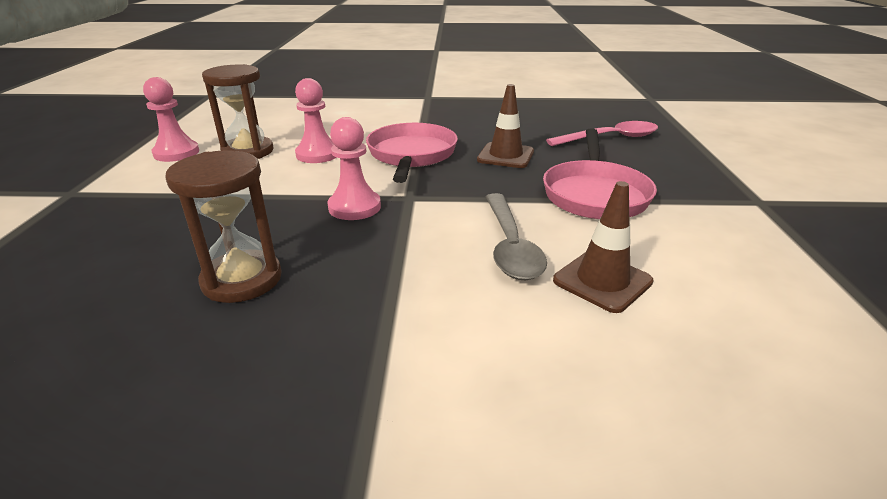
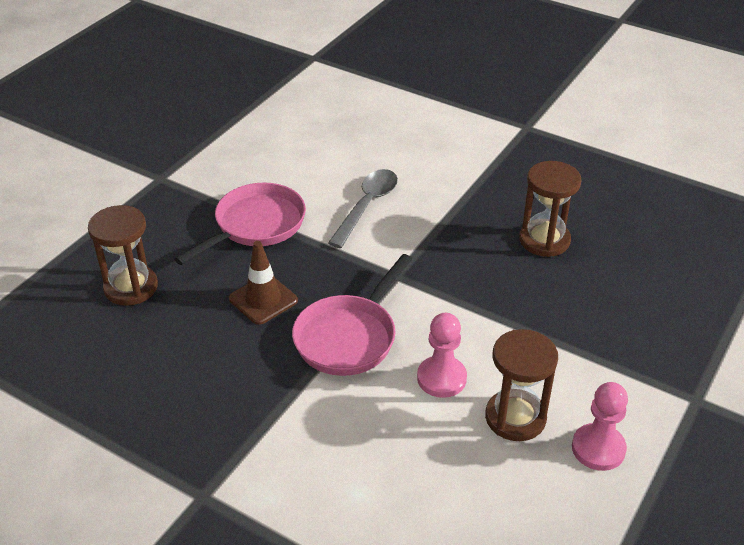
camera: 150 degrees left, 10 degrees up
(354, 207) = (445, 280): pink pawn -> none
(602, 281) = (343, 168): brown traffic cone -> none
(610, 138) = (131, 287): pink spoon -> brown hourglass

